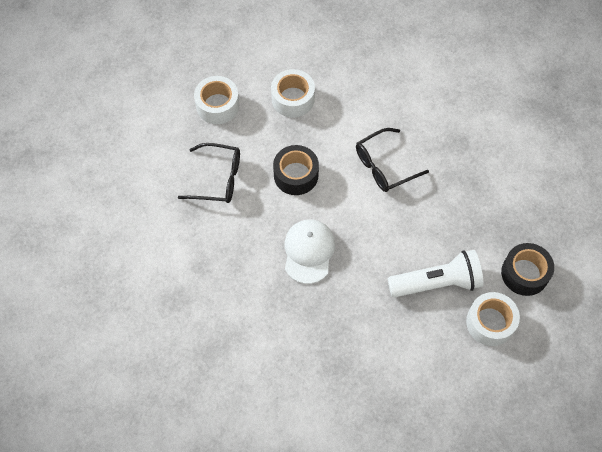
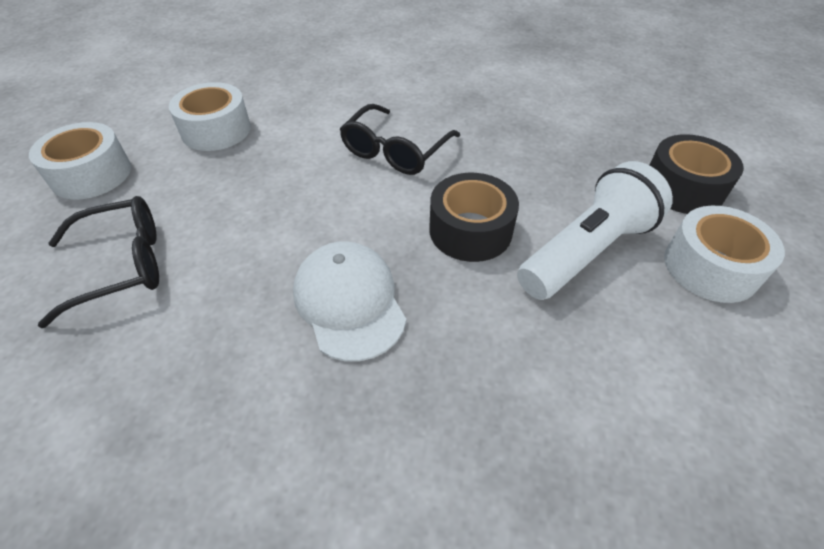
camera: 30 degrees left, 15 degrees down
(296, 175) = (266, 208): black tape -> black tape (470, 230)

